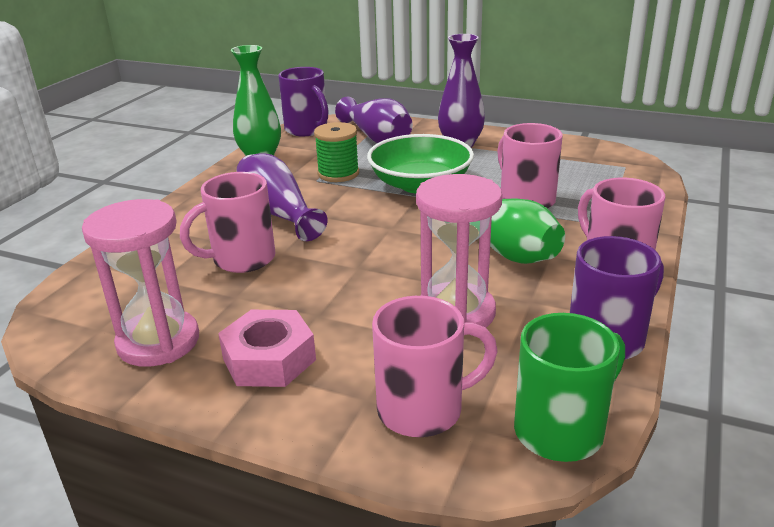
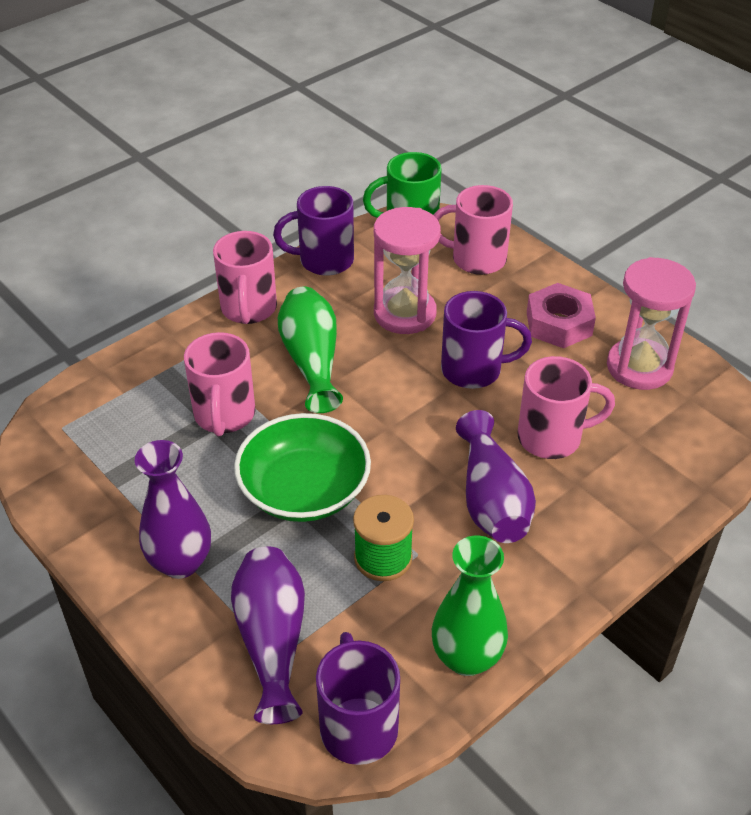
camera: 155 degrees left, 15 degrees up
(343, 286) = (473, 370): none -> purple mug

